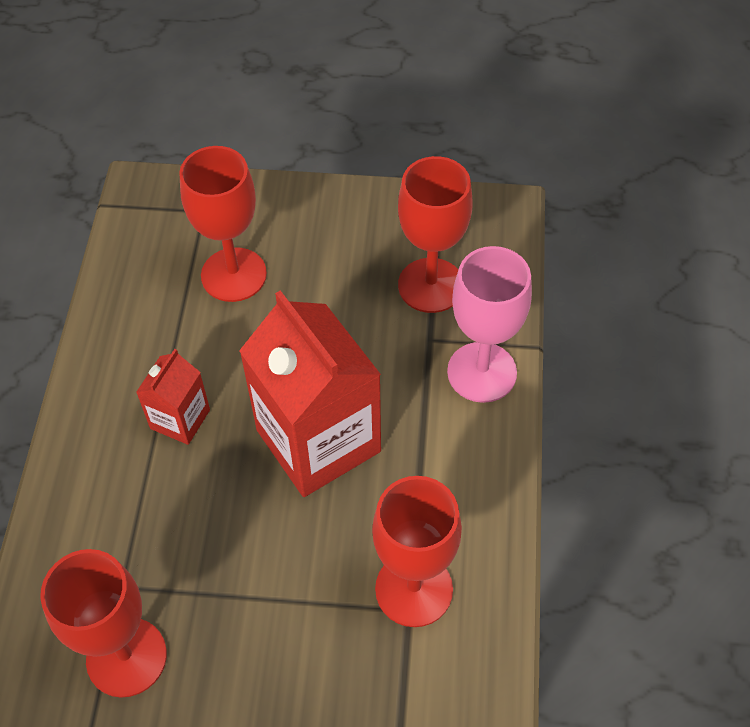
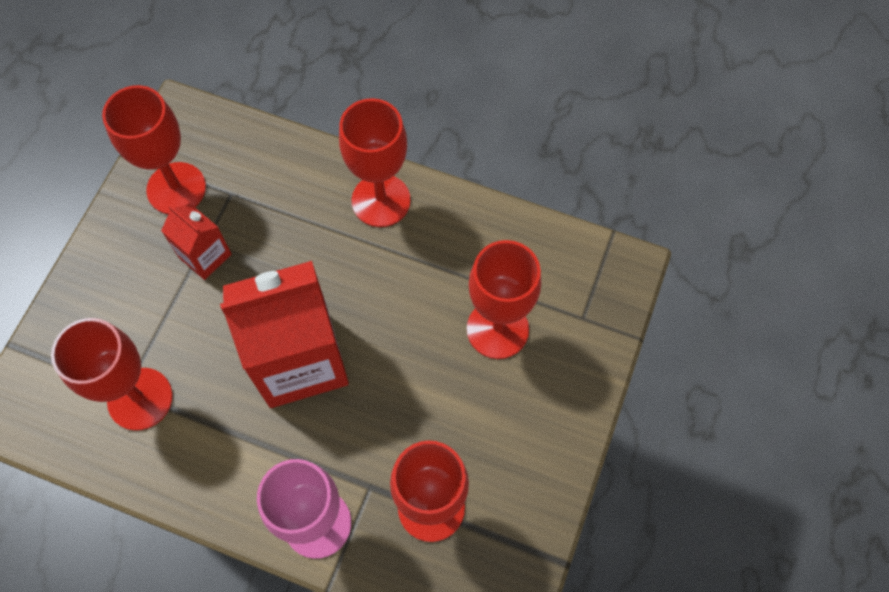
camera: 105 degrees right, 10 degrees up
(102, 418) = (381, 200): none -> red goblet
(180, 419) = (359, 257): red carton -> red carton (205, 256)

